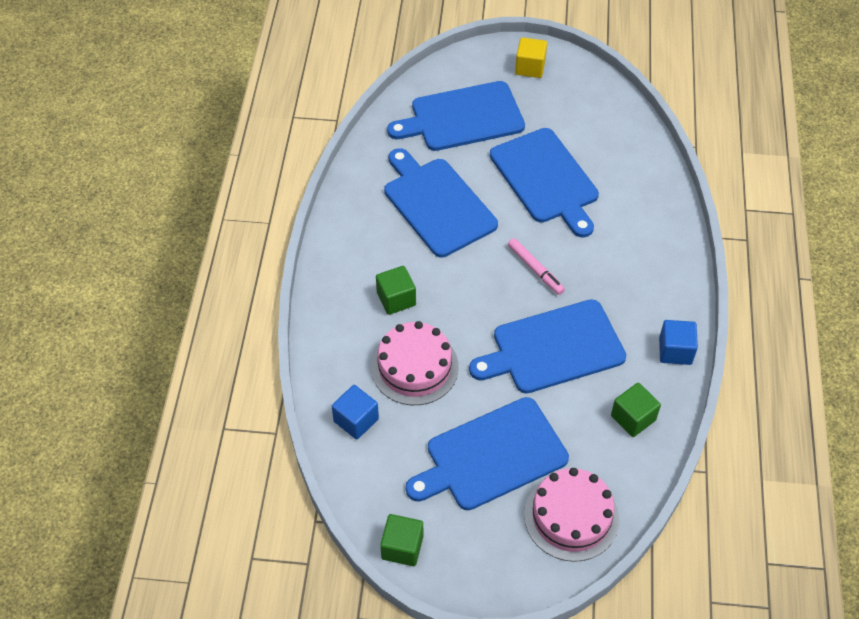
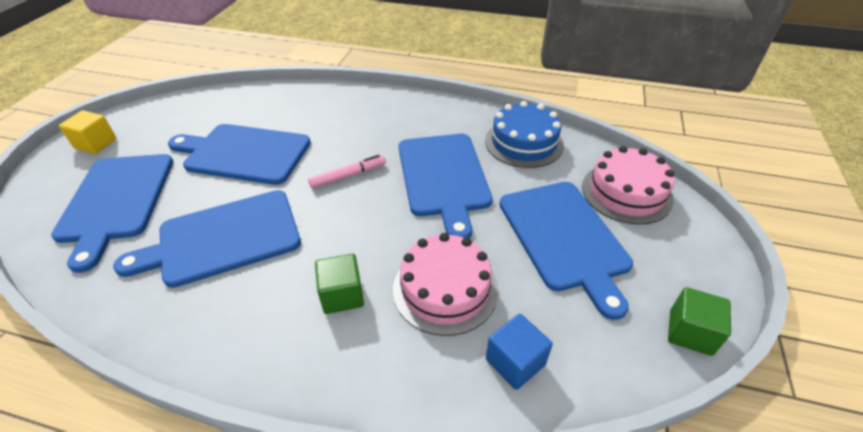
camera: 80 degrees left, 10 degrees down
(546, 179) = (244, 153): blue cutting board -> blue cutting board turned 150 degrees counterclockwise
(633, 418) = (524, 142): green cube -> blue cake
(675, 351) = (461, 112): blue cube -> none

